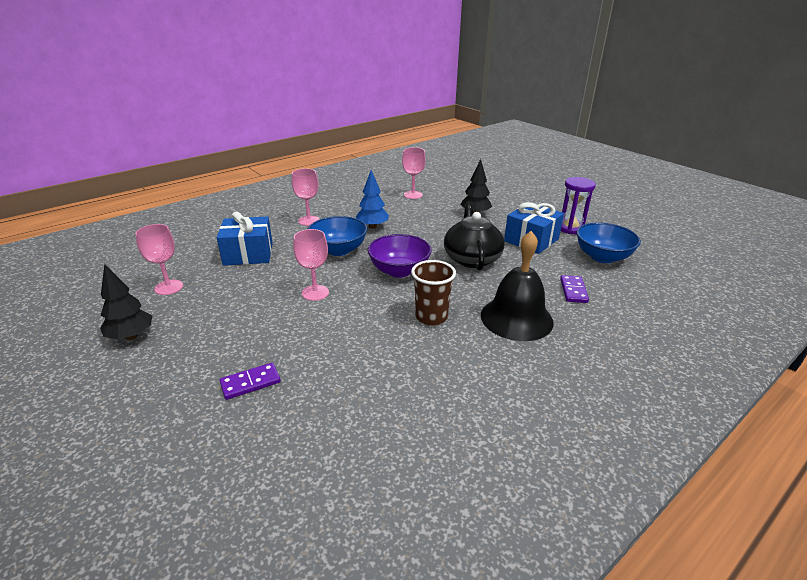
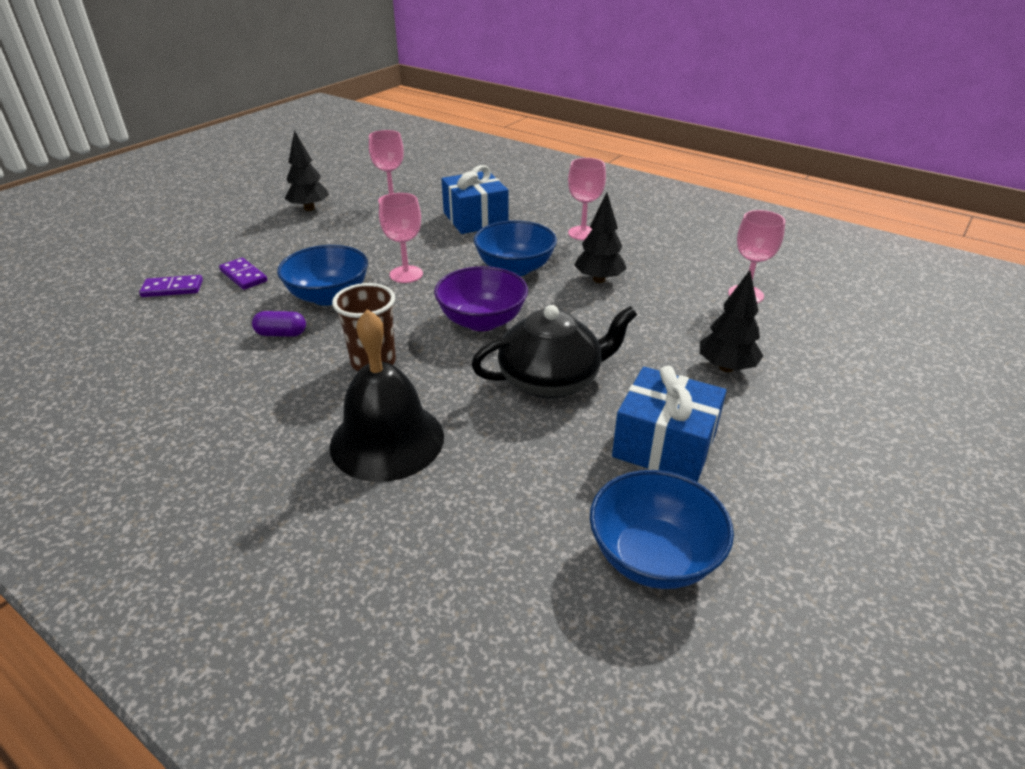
camera: 75 degrees right, 5 degrees up
(325, 332) = (329, 296): none -> blue bowl
(372, 227) = (599, 279): blue tree -> black tree
(372, 359) = (281, 334): none -> purple capsule
(570, 228) = (765, 503): purple hourglass -> none
(573, 291) = (492, 507): purple domino -> purple domino (172, 289)

